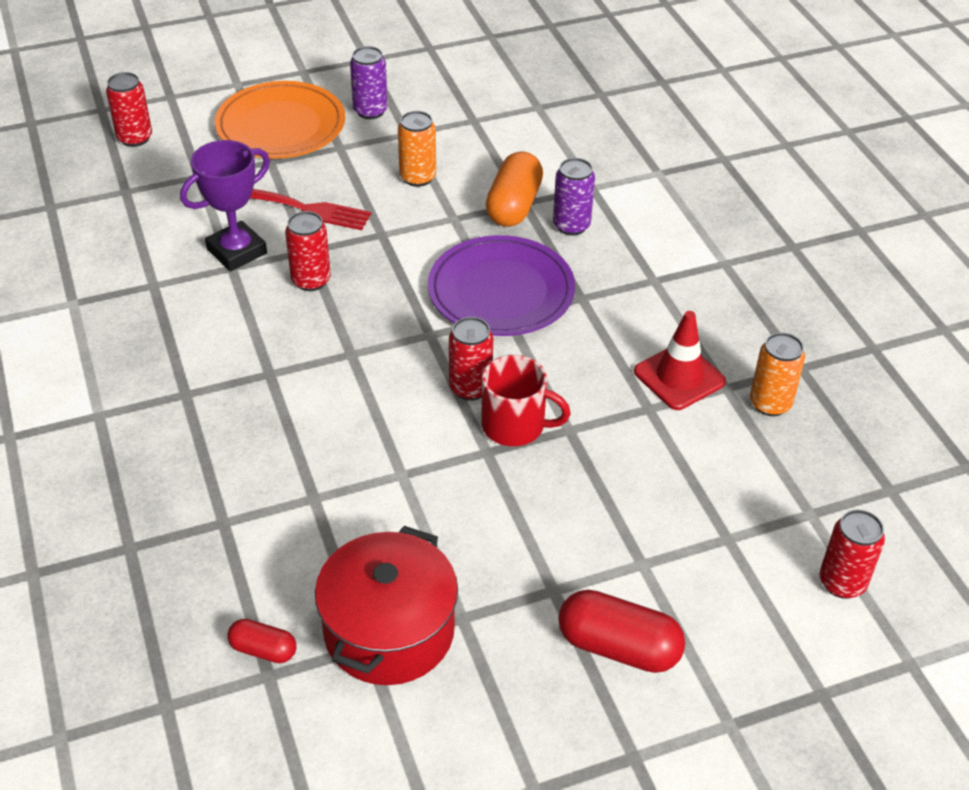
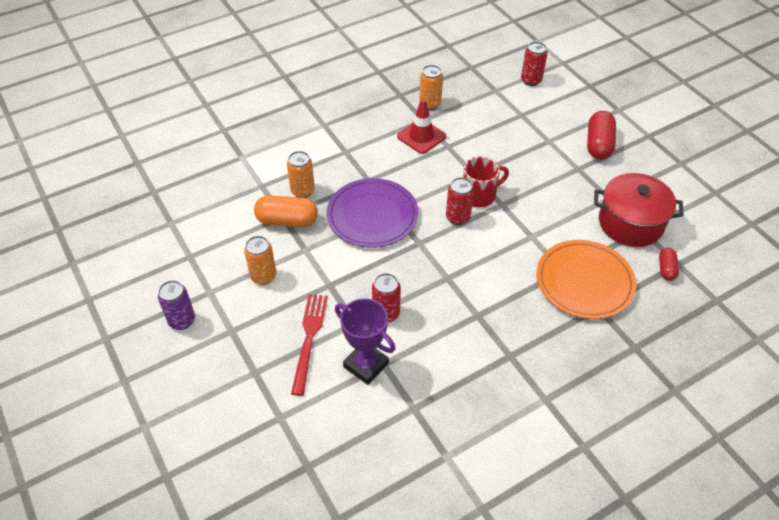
camera: 100 degrees left, 5 degrees up
(135, 138) = (233, 484): red can -> none
(281, 126) = (206, 377): orange plate -> orange plate (584, 282)
(515, 426) = (479, 195): red mug -> red mug turned 60 degrees clockwise
(571, 225) = (302, 191): purple can -> orange can

